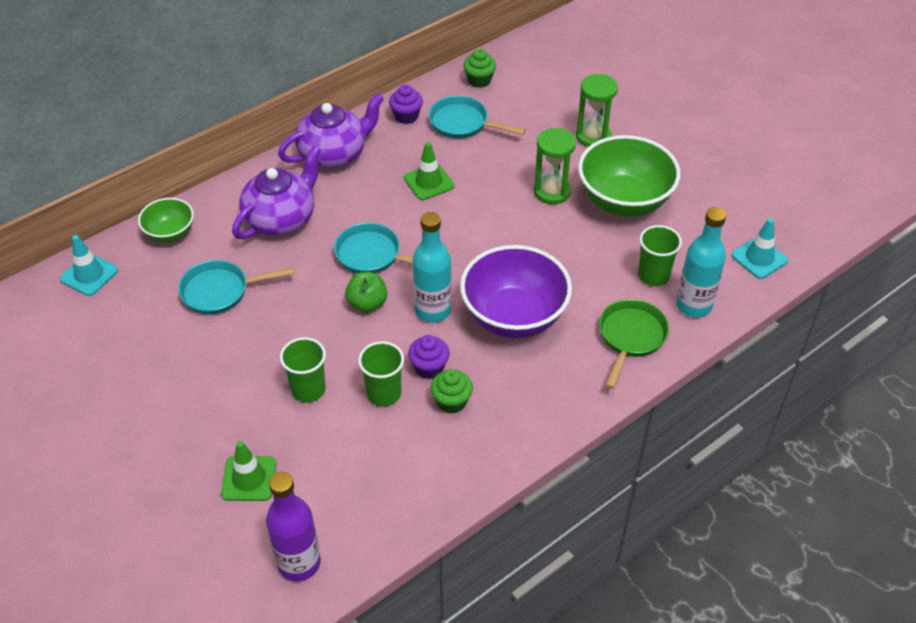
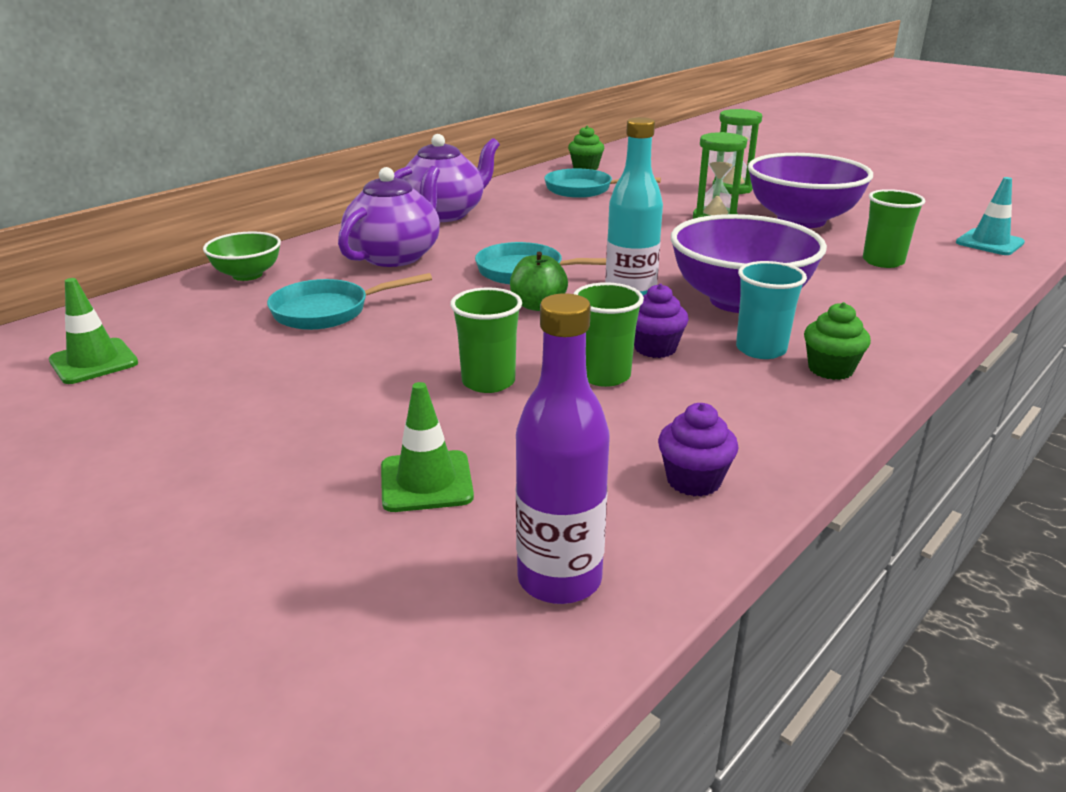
camera: 10 degrees left, 20 degrees down
(89, 275) = (131, 312): turquoise traffic cone -> none
(406, 116) = (517, 189): purple cupcake -> purple cupcake (693, 480)
(429, 182) = (567, 223): green traffic cone -> green traffic cone (94, 362)
(451, 402) = (708, 374): green cupcake -> green cupcake (830, 369)
(500, 379) = (761, 349): none -> turquoise cup
(624, 201) = (801, 220): green bowl -> purple bowl
(630, 338) = (901, 305): green pan -> none
(693, 305) = (952, 277): turquoise bottle -> none

